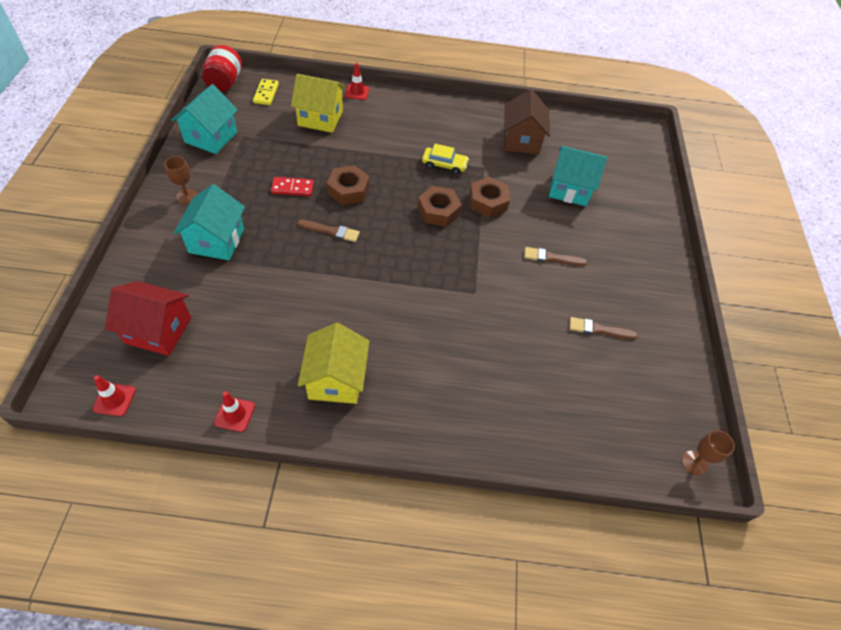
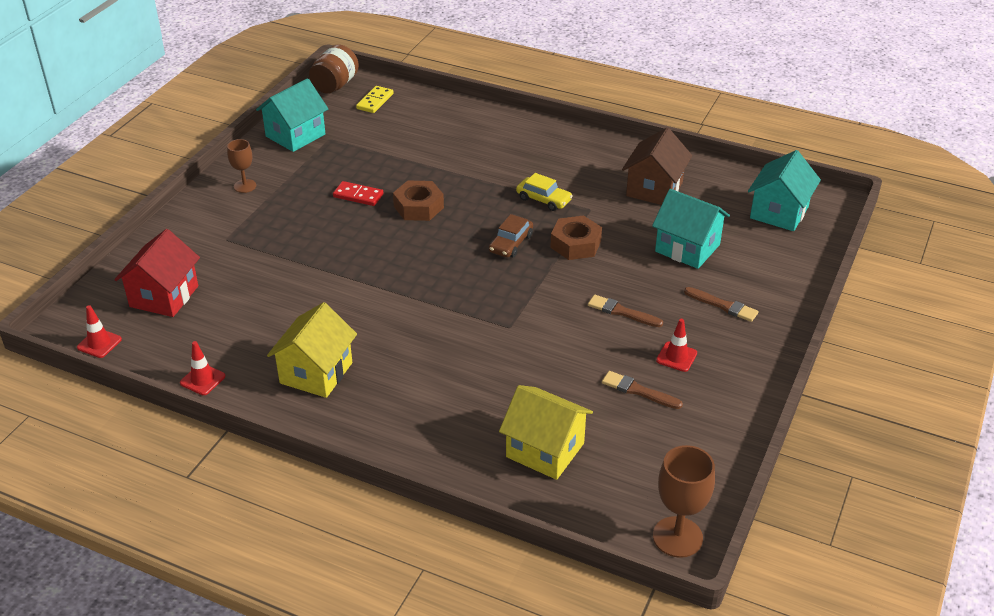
camera: 25 degrees right, 15 degrees down
(158, 330) = (164, 296): red house -> red house turned 75 degrees clockwise
(216, 241) = (256, 230): turquoise house -> turquoise house (779, 212)
(225, 82) = (335, 85): red jar -> brown jar
(320, 118) = (423, 133): yellow house -> yellow house (545, 450)
(331, 231) = (379, 242): brown brush -> brown brush (723, 306)
(357, 92) = (479, 113): red traffic cone -> red traffic cone (676, 357)
(438, 211) = (511, 243): brown nut -> brown car
(694, 463) = (677, 537): brown goblet -> brown goblet, size x1.63

